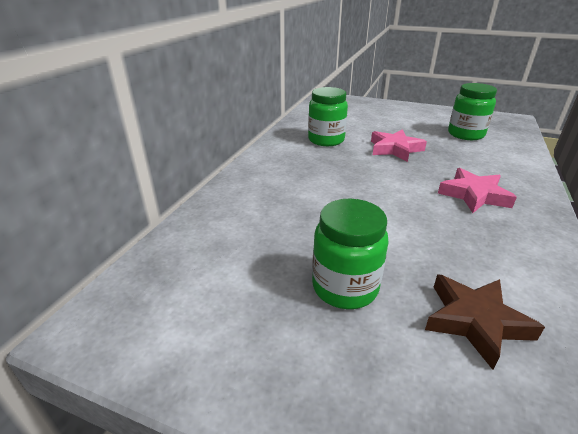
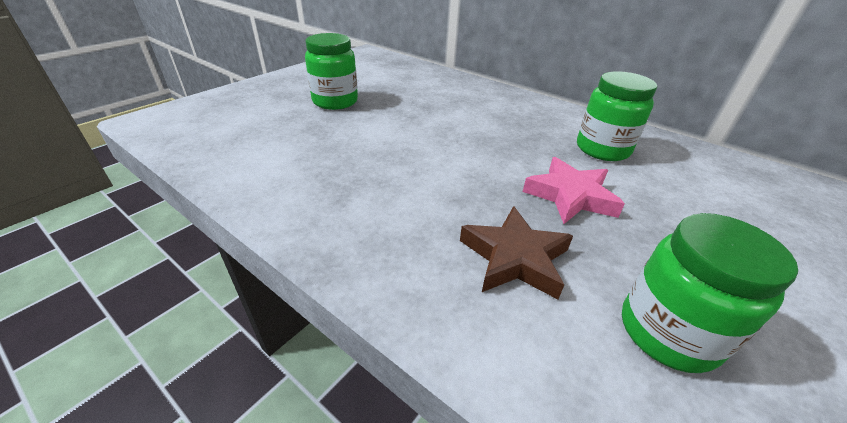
camera: 105 degrees right, 5 degrees up
(474, 195) = (407, 208): pink star -> none
(475, 321) = (263, 130): brown star -> brown star (514, 258)

